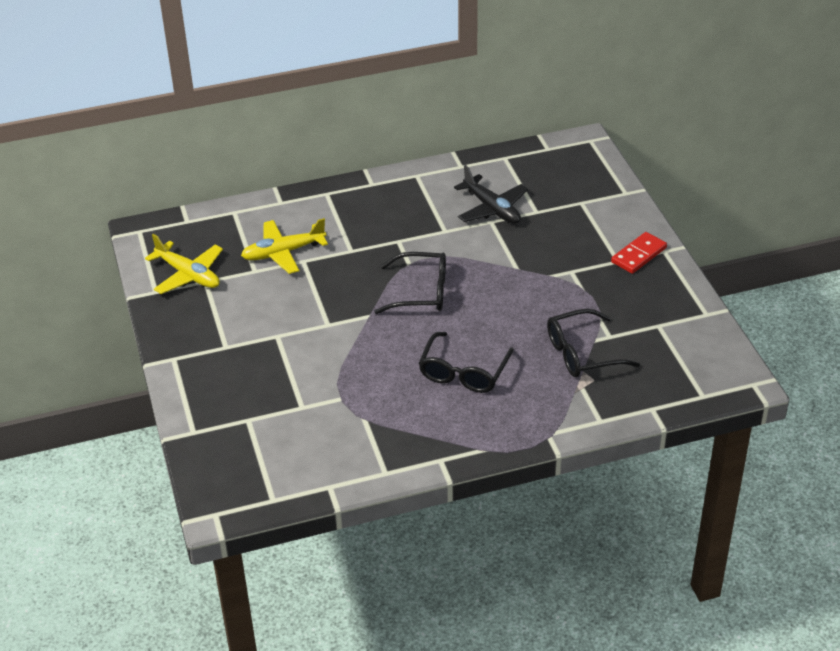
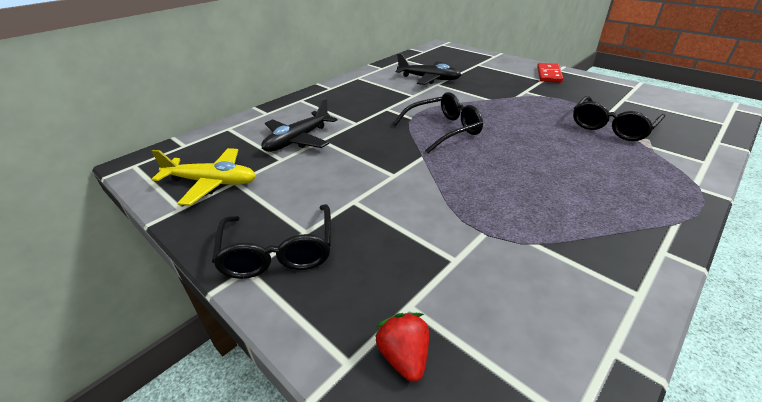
camera: 30 degrees left, 5 degrees down
(223, 441) = (404, 356): none -> red strawberry
(283, 253) = (298, 140): yellow plane -> black plane
(463, 372) = (556, 168): black glasses -> black glasses (278, 252)

